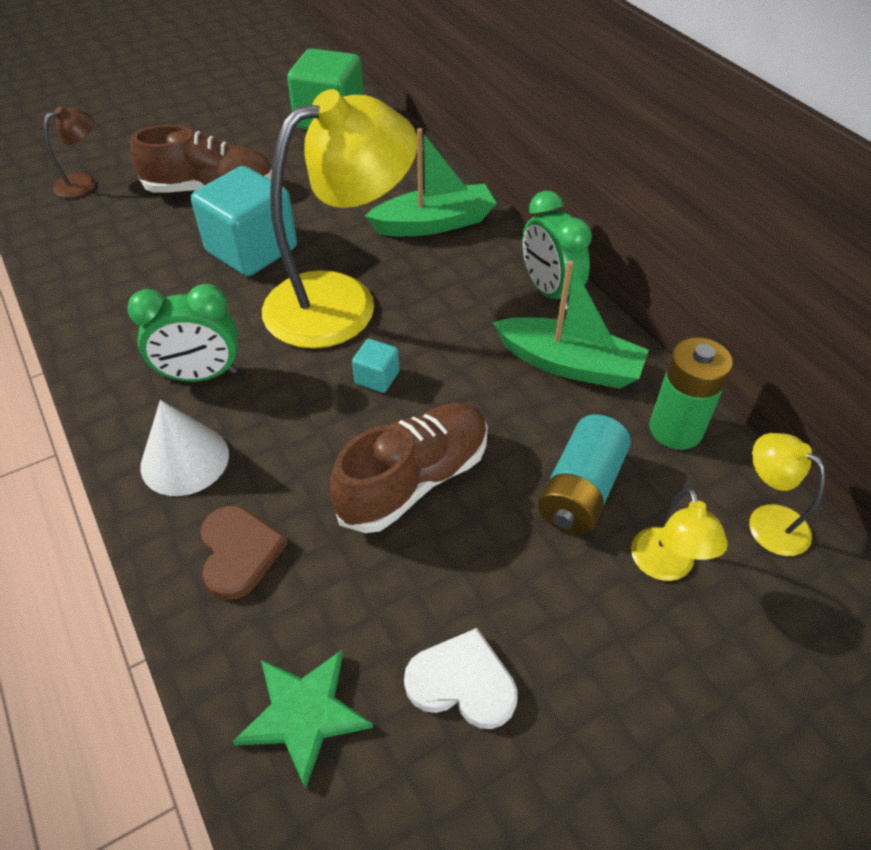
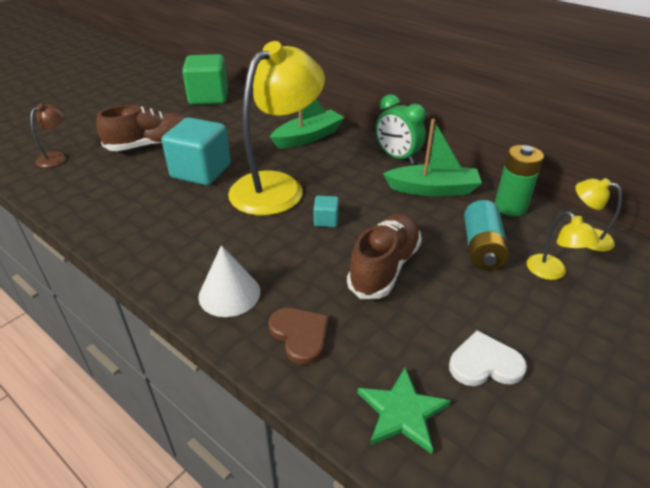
camera: 20 degrees left, 10 degrees down
(201, 375) = (210, 245): green clock -> none

